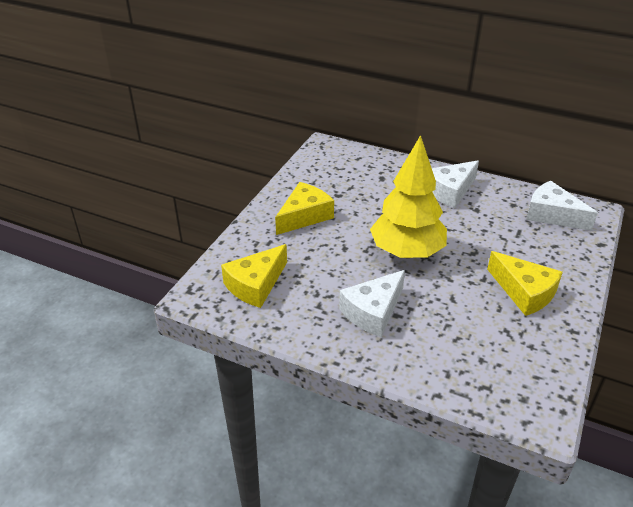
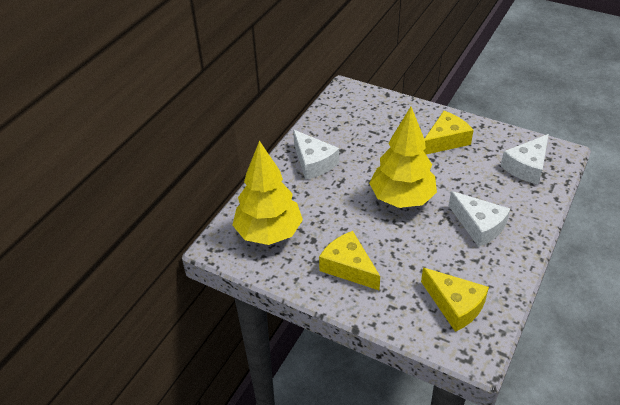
camera: 85 degrees left, 5 degrees up
(344, 170) = (269, 233): none -> yellow tree
(552, 215) = (351, 110): white cheese -> white cheese (526, 167)

